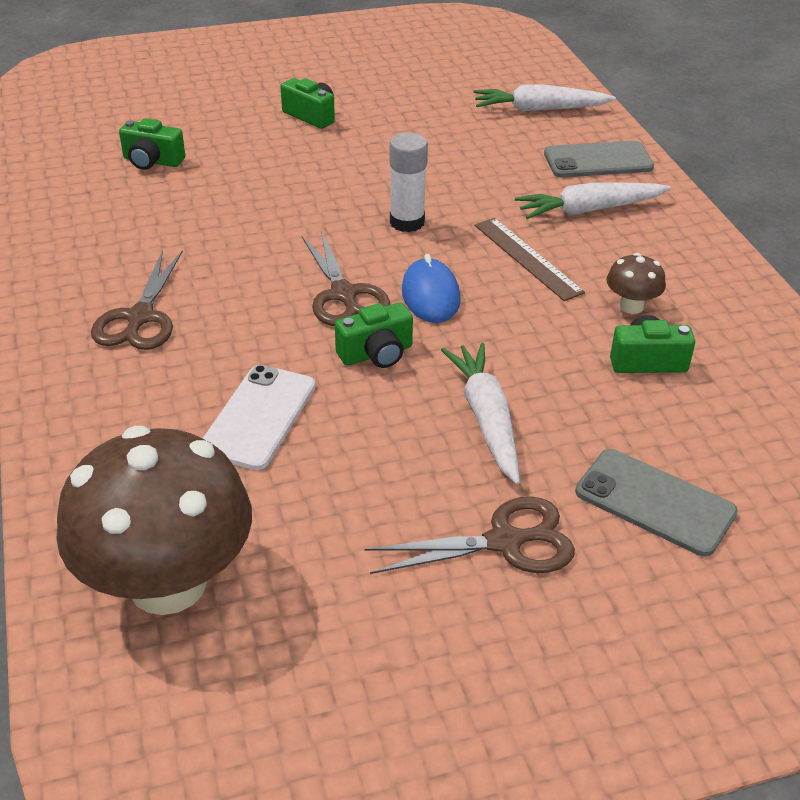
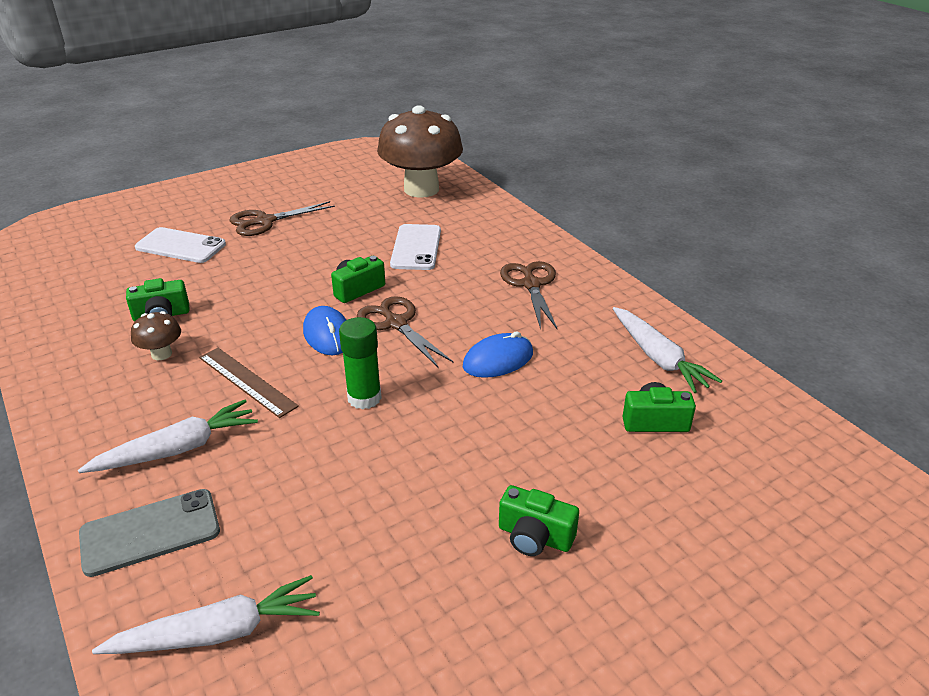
camera: 165 degrees right, 5 degrees down
(252, 234) = (498, 360): none -> blue mouse
(407, 222) = (364, 398): white glue stick -> green glue stick
(486, 419) = (278, 267): white carrot -> white carrot (658, 358)
(655, 502) = (180, 246): grey phone -> white phone

